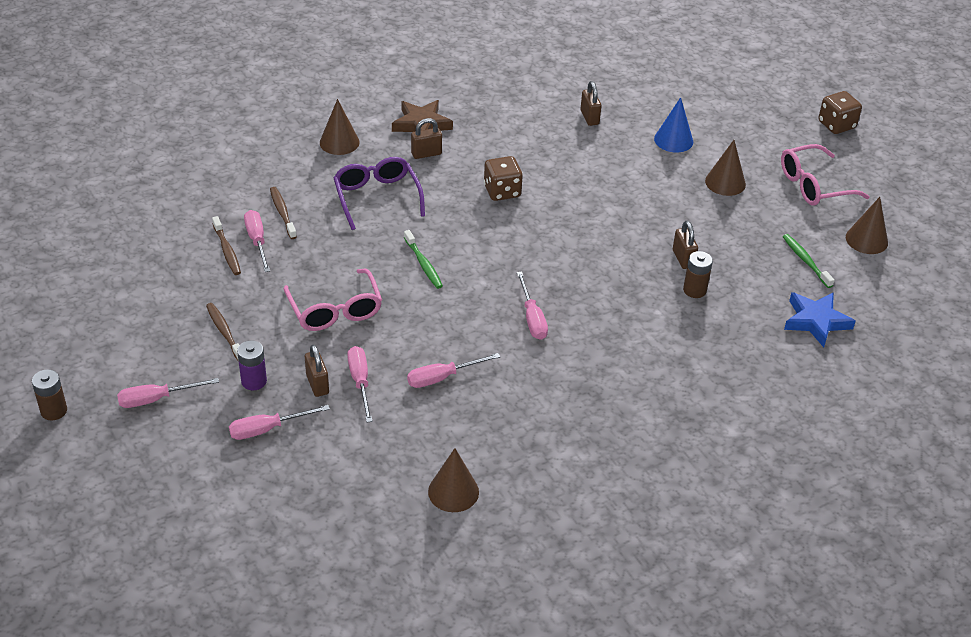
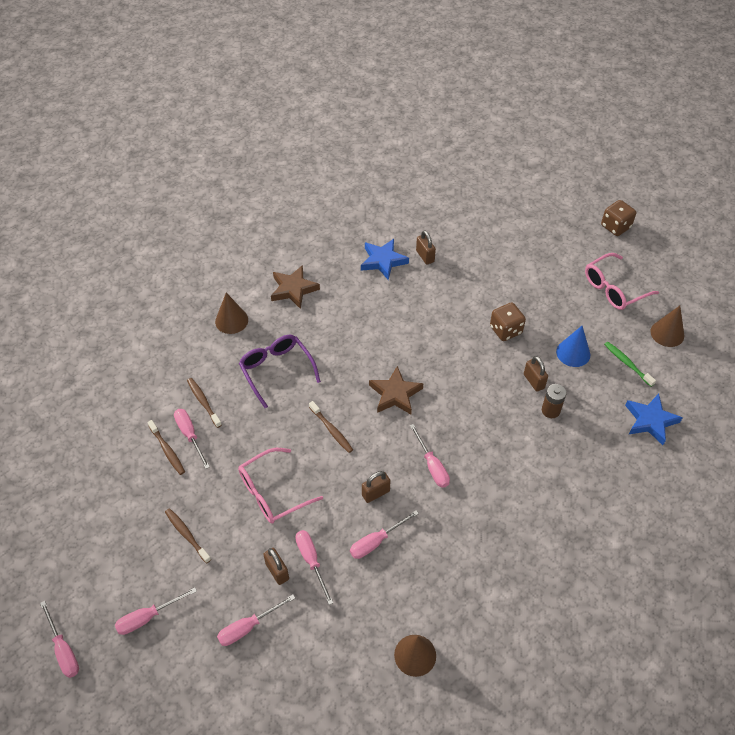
camera: 10 degrees left, 10 degrees up
(54, 411) = (63, 650): brown battery -> pink screwdriver
(254, 381) = (224, 580): purple battery -> none
(335, 310) = (272, 492): pink glasses -> pink glasses turned 90 degrees clockwise
(423, 264) = (331, 430): green toothbrush -> brown toothbrush
(426, 154) = (305, 318): brown padlock -> brown padlock (375, 493)
(502, 191) = (375, 344): brown dice -> brown dice (505, 330)
(510, 243) = (395, 394): none -> brown star
(537, 114) = (383, 261): none -> blue star
(673, 140) = (496, 266): blue cone -> blue cone (573, 353)
(725, 182) = (546, 299): brown cone -> none

